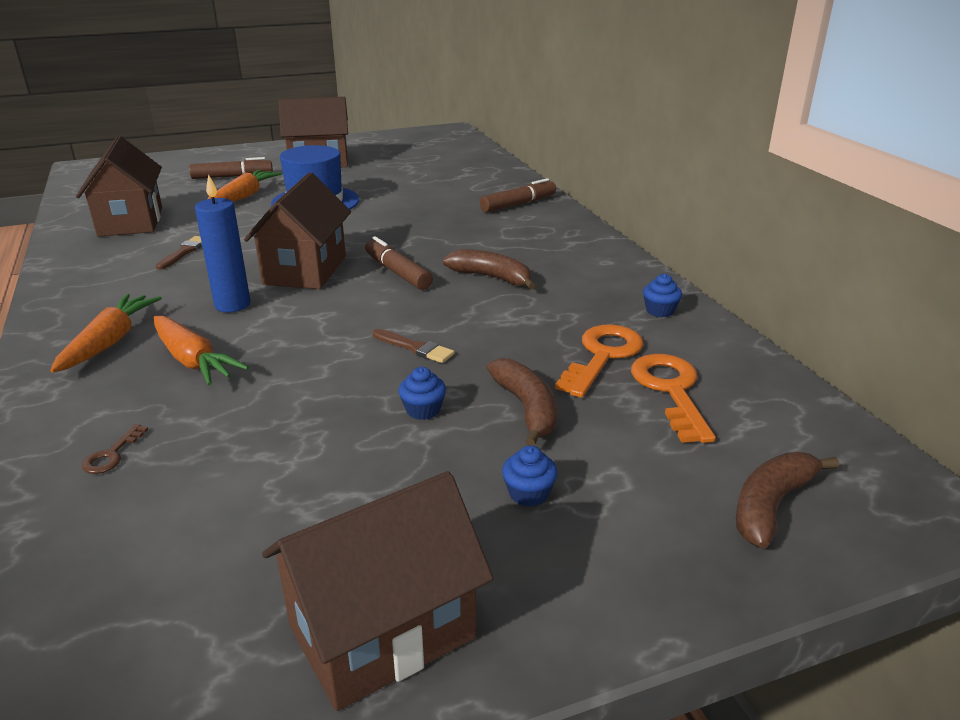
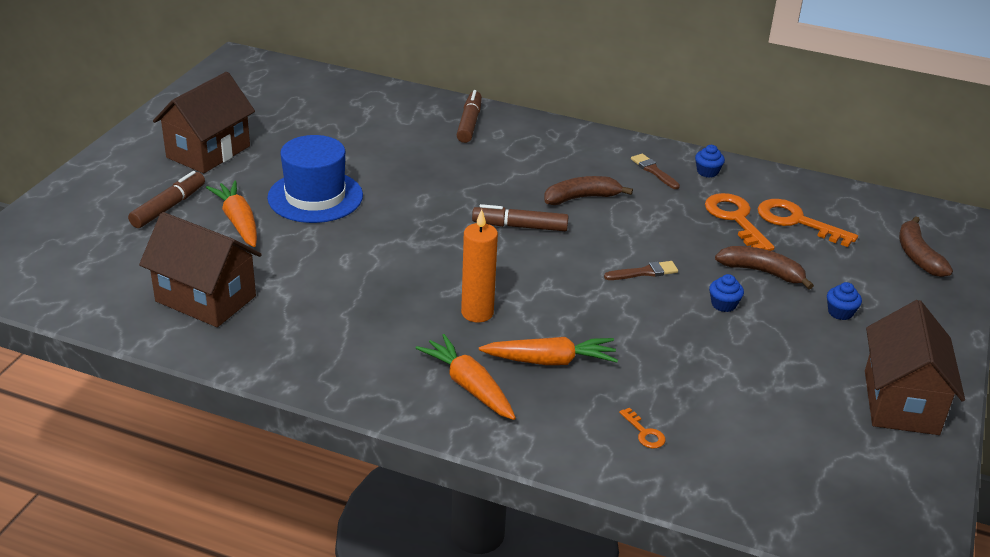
camera: 50 degrees left, 5 degrees up
(112, 454) = (644, 433): brown key -> orange key
(184, 252) = (332, 297): brown brush -> brown brush (654, 171)
(232, 305) = (477, 313): blue candle -> orange candle
(305, 270) = (458, 259): brown house -> none

